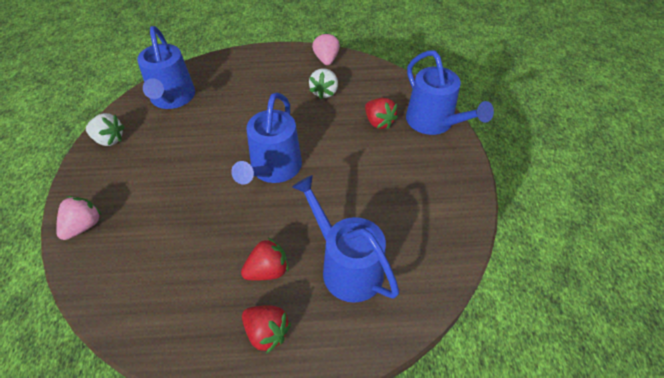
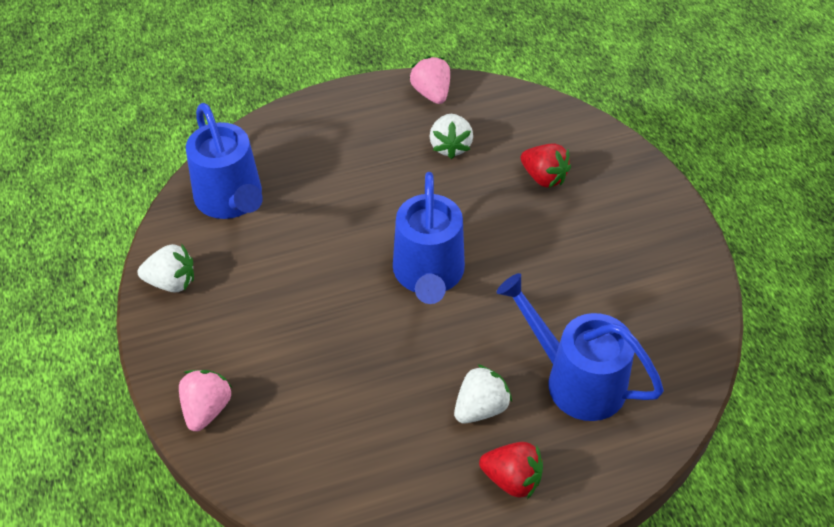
camera: 15 degrees left, 0 degrees up
(267, 270) = (480, 407): red strawberry -> white strawberry
(433, 122) = (617, 162): blue watering can -> none

